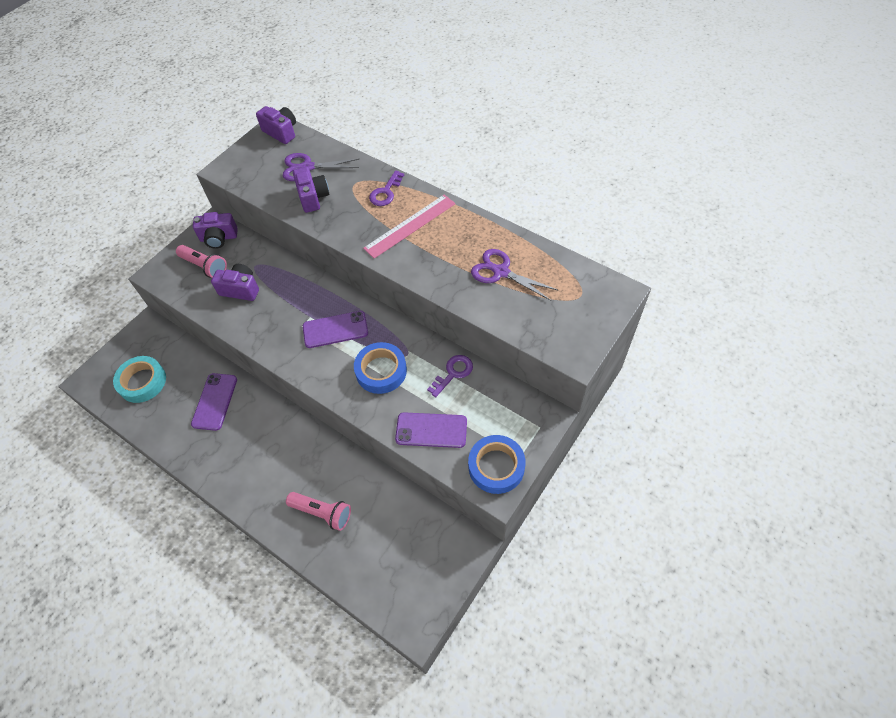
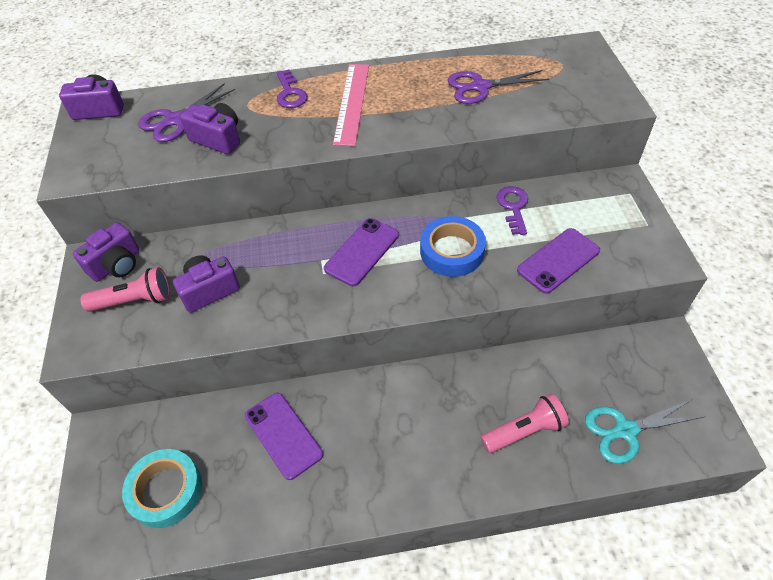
camera: 45 degrees left, 5 degrees down
(373, 567) = (626, 430): none -> turquoise scissors
(496, 467) = (642, 244): blue tape -> none

